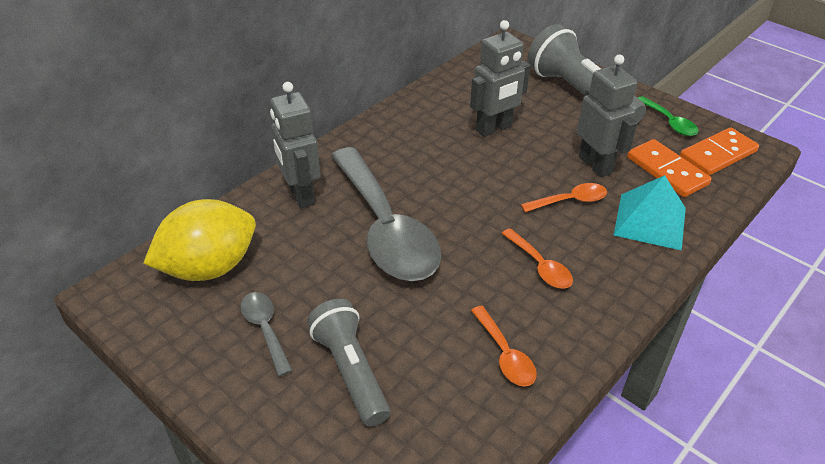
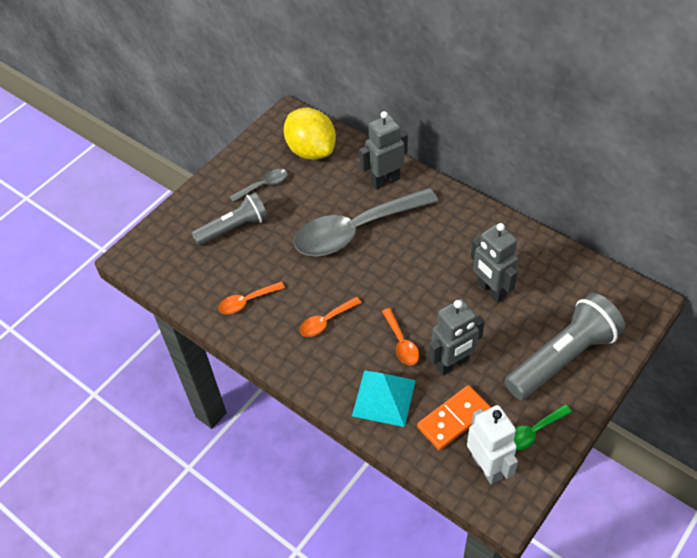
camera: 90 degrees right, 10 degrees up
(717, 154) = (487, 467): orange domino -> white robot

